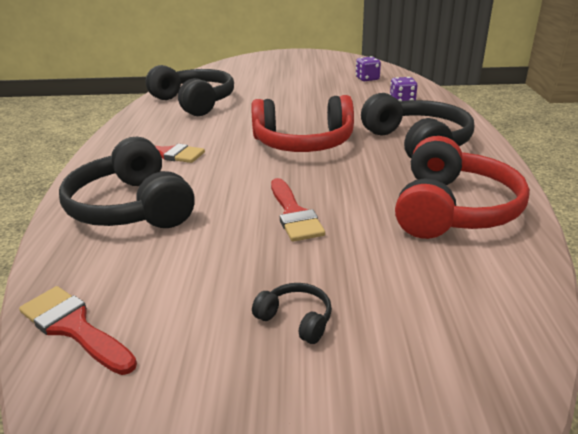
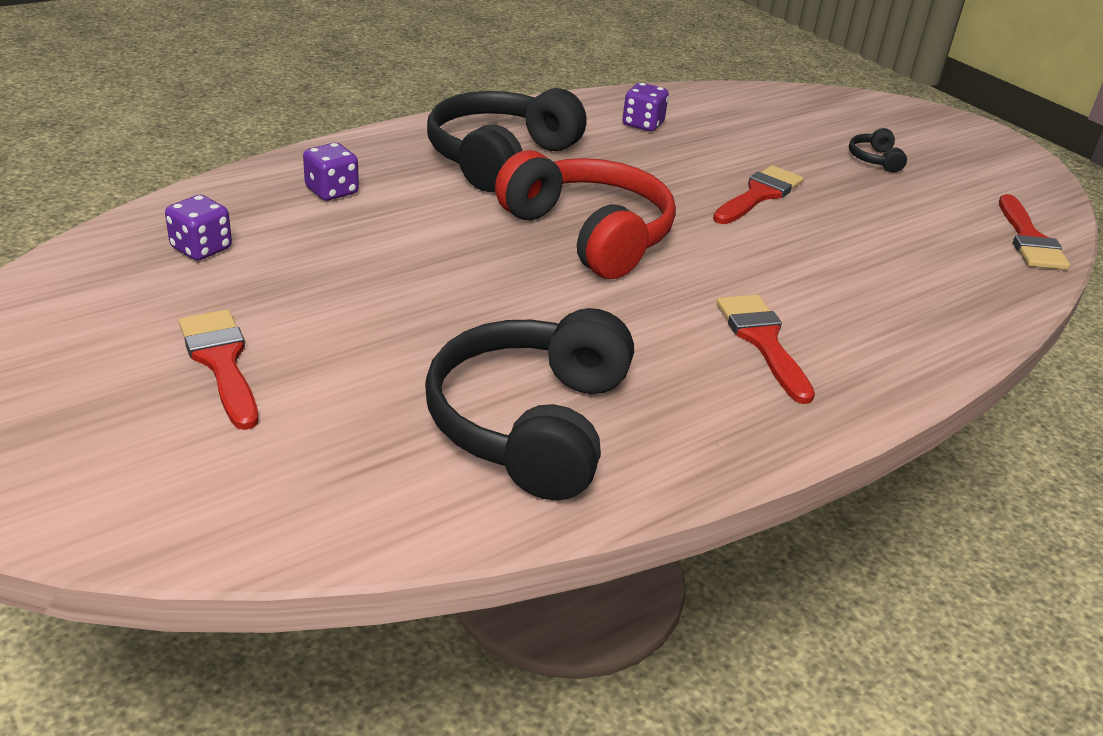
camera: 130 degrees left, 5 degrees up
(132, 207) = (894, 295): black headphones -> none
(288, 74) = (221, 362): none -> red brush
(452, 209) = (643, 124): red headphones -> purple dice

